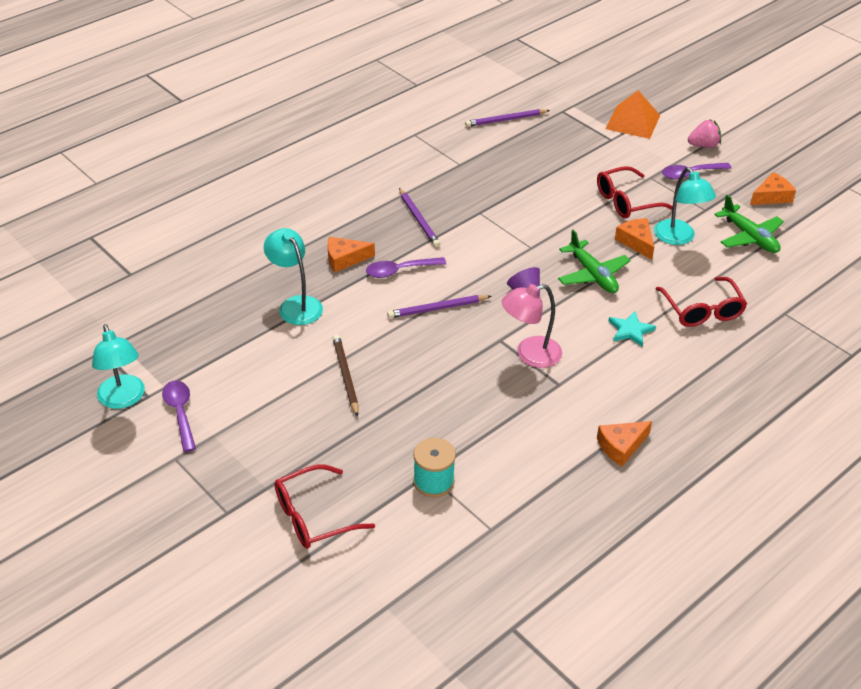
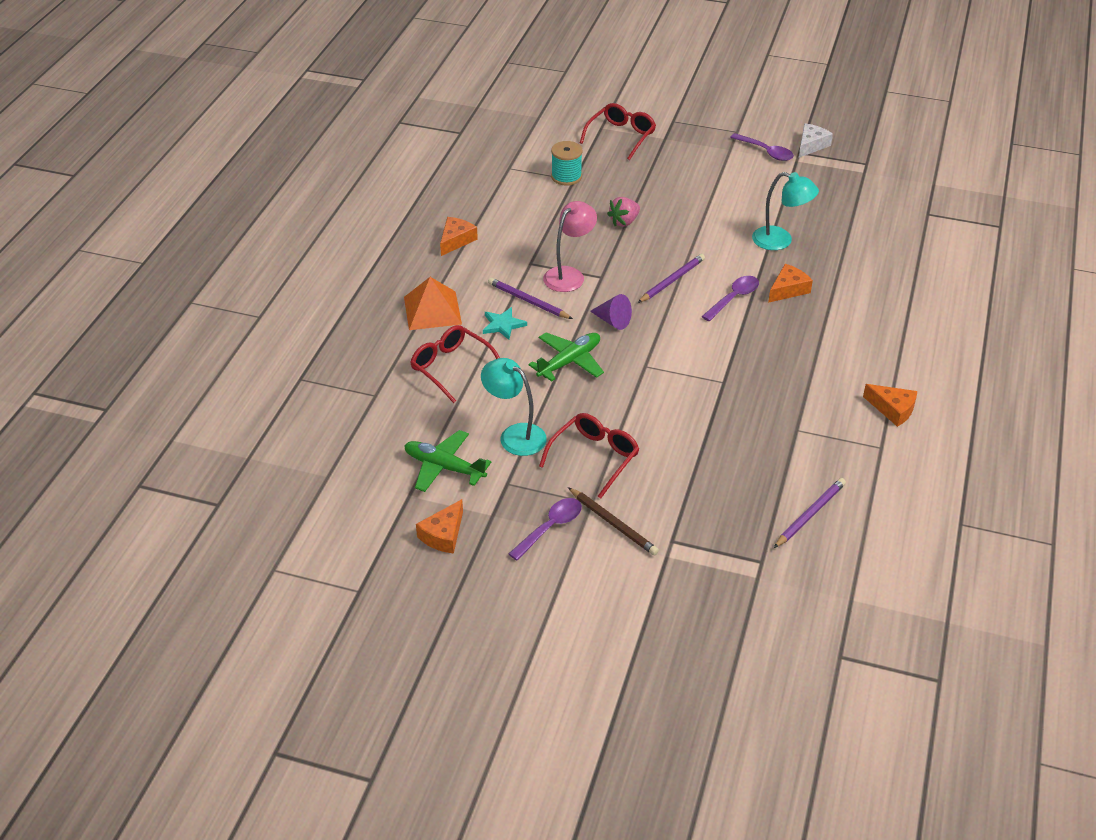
camera: 150 degrees right, 0 degrees up
(123, 399) = (811, 145): turquoise lamp -> white cheese
(345, 376) = (687, 210): brown pencil -> brown pencil (613, 523)
(419, 219) = (769, 351): purple pencil -> purple pencil (528, 301)
(592, 275) = (569, 361): green plane -> green plane turned 105 degrees clockwise
(633, 122) = (667, 583): orange pyramid -> orange pyramid (432, 310)
(636, 242) = (553, 413): orange cheese -> orange cheese (892, 409)
(703, 145) = (560, 582): pink strawberry -> pink strawberry (624, 222)

